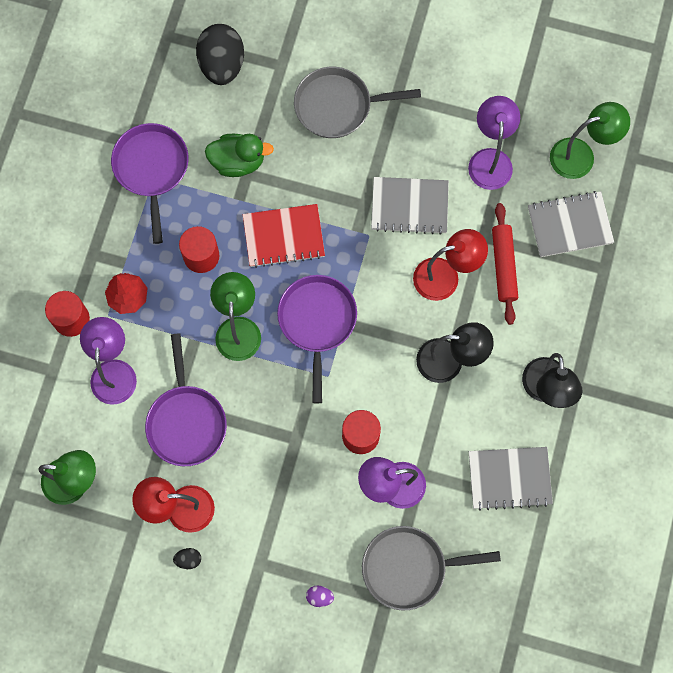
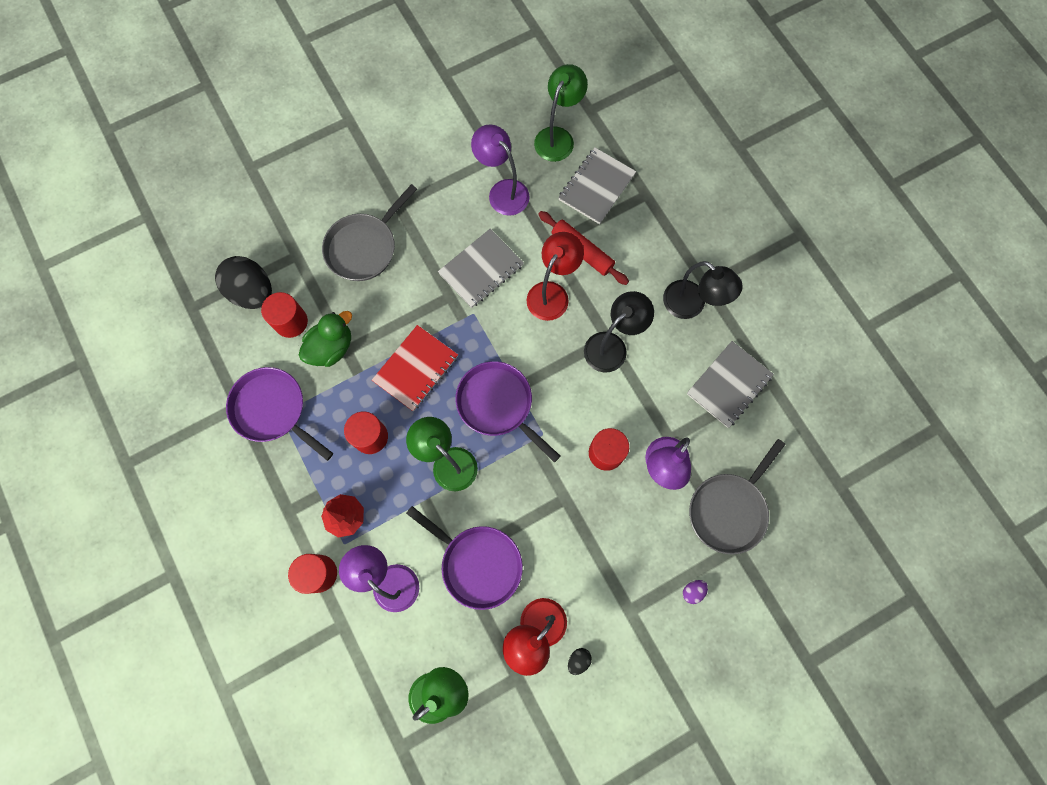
camera: 45 degrees left, 0 degrees up
(228, 114) = (291, 322): none -> red cylinder

